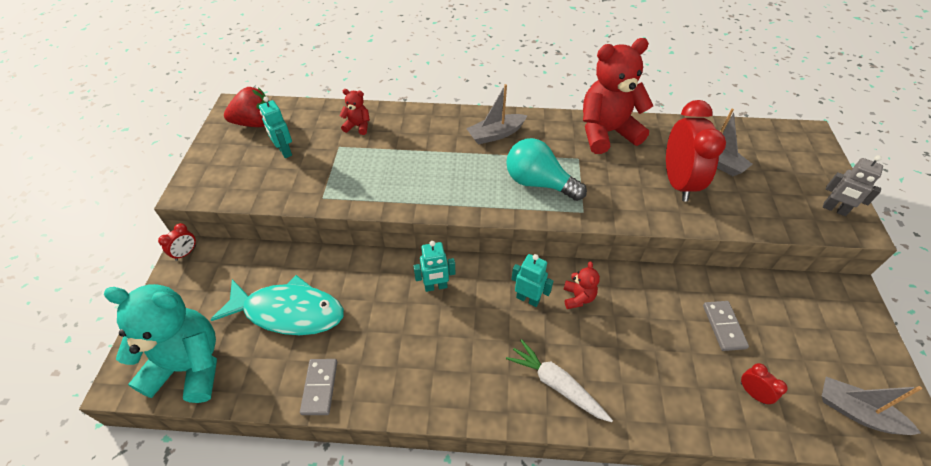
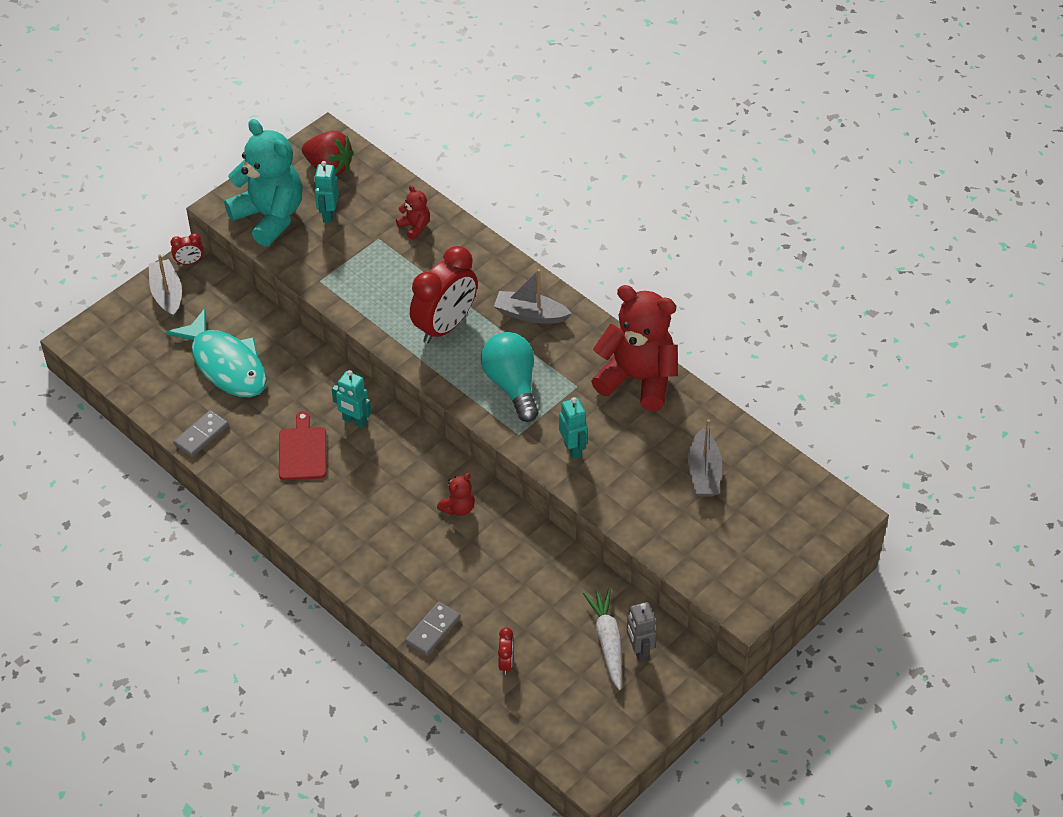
camera: 40 degrees right, 0 degrees up
(189, 366) = (128, 359): turquoise teddy bear -> turquoise teddy bear (270, 216)
(420, 338) = (302, 451): none -> red cutting board
(528, 299) = (416, 481): turquoise robot -> turquoise robot (573, 449)
(556, 384) = (367, 552): white carrot -> white carrot (607, 642)
(678, 182) = (637, 467): red clock -> red clock (445, 326)
(724, 326) = (549, 611): grey domino -> grey domino (433, 630)
(834, 209) = (747, 583): grey robot -> grey robot (639, 651)
(857, 412) = (568, 730): grey boat -> grey boat (167, 294)

